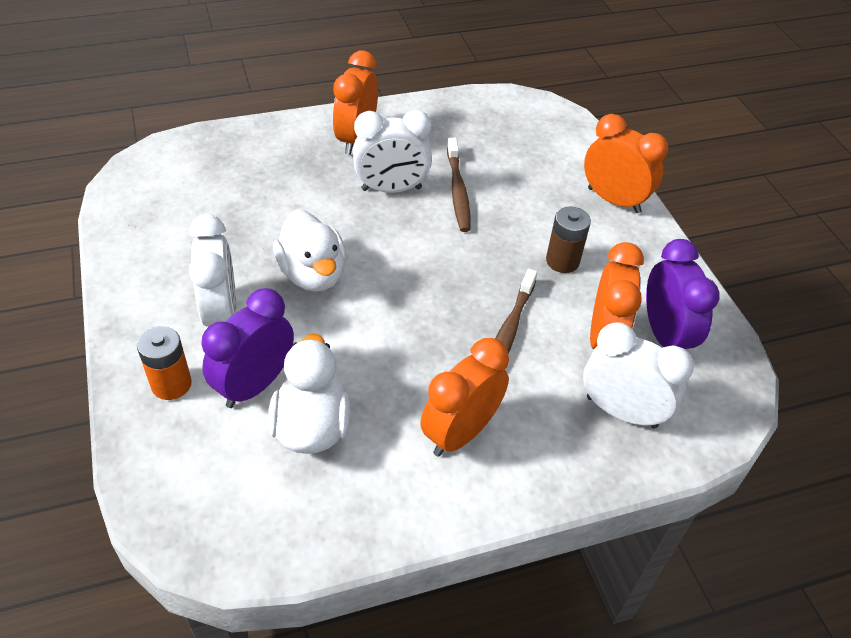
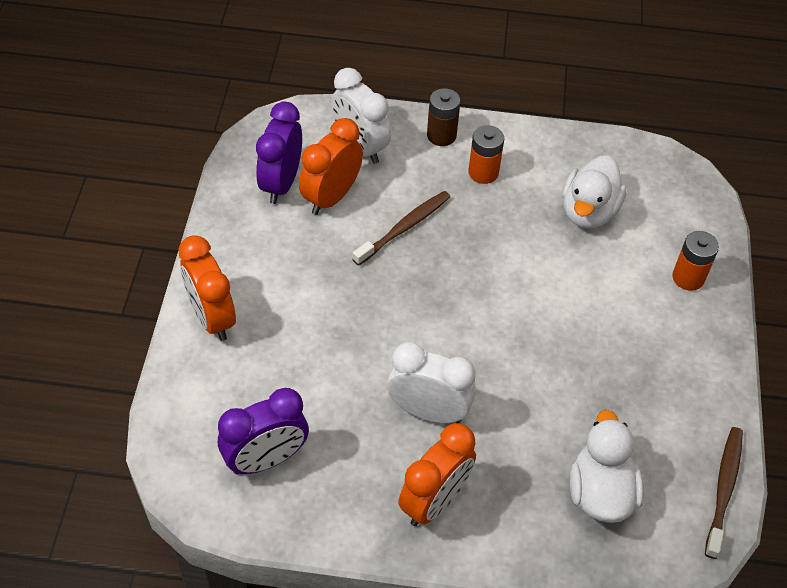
camera: 155 degrees left, 5 degrees up
(221, 313) = (637, 326): white clock -> none
(255, 385) = (622, 255): purple clock -> purple clock (266, 459)
(313, 274) = (546, 337): white duck -> white duck (600, 492)
(458, 191) = (360, 384): brown toothbrush -> brown toothbrush (723, 489)
(460, 433) = (483, 172): orange clock -> orange battery
(562, 261) = (313, 272): brown battery -> brown battery (441, 135)

